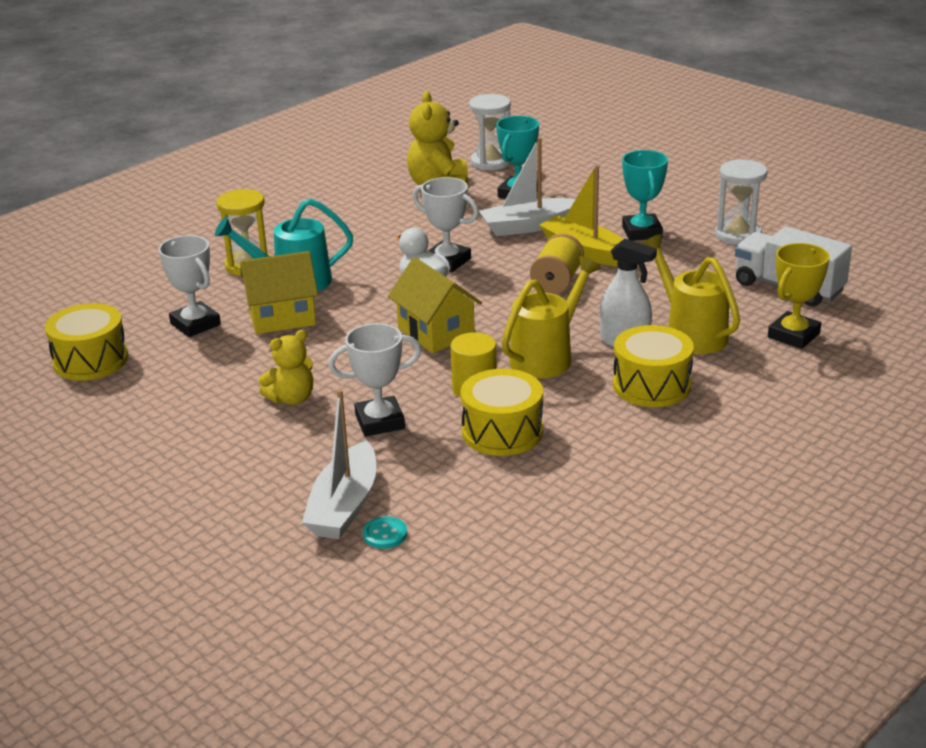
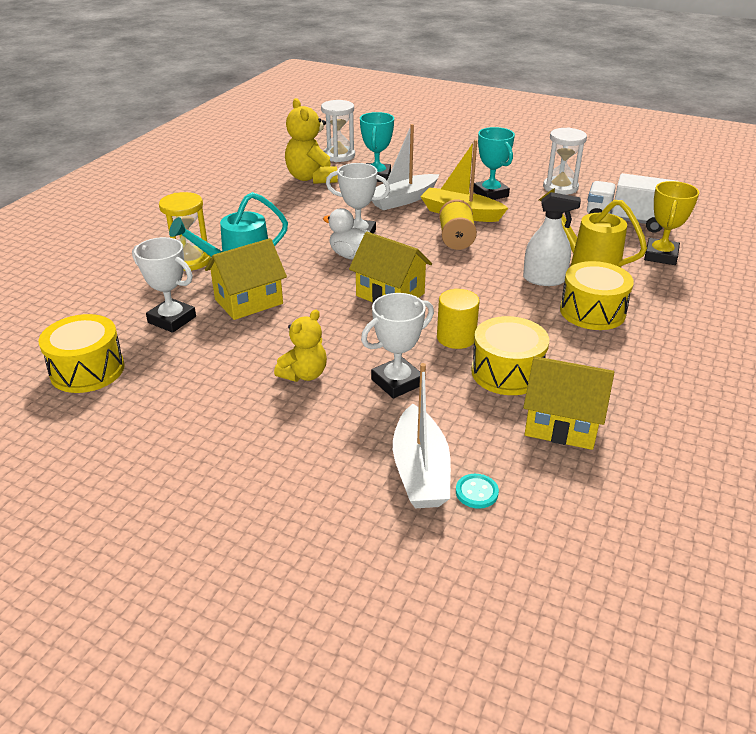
camera: 20 degrees left, 5 degrees up
(519, 492) = (562, 425): none -> yellow house
(547, 357) = (494, 301): yellow watering can -> none

